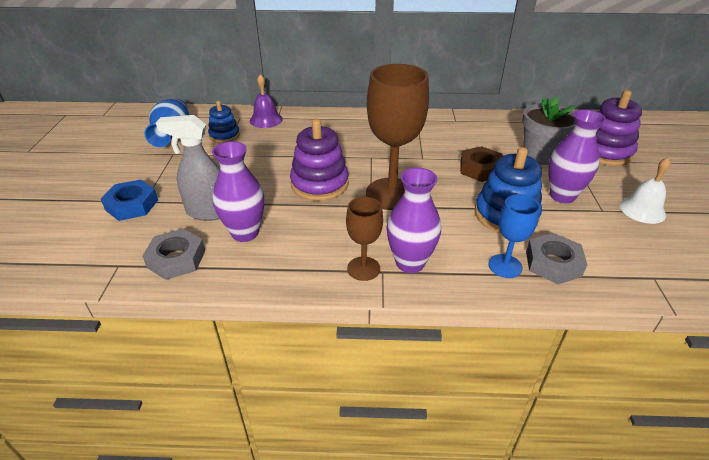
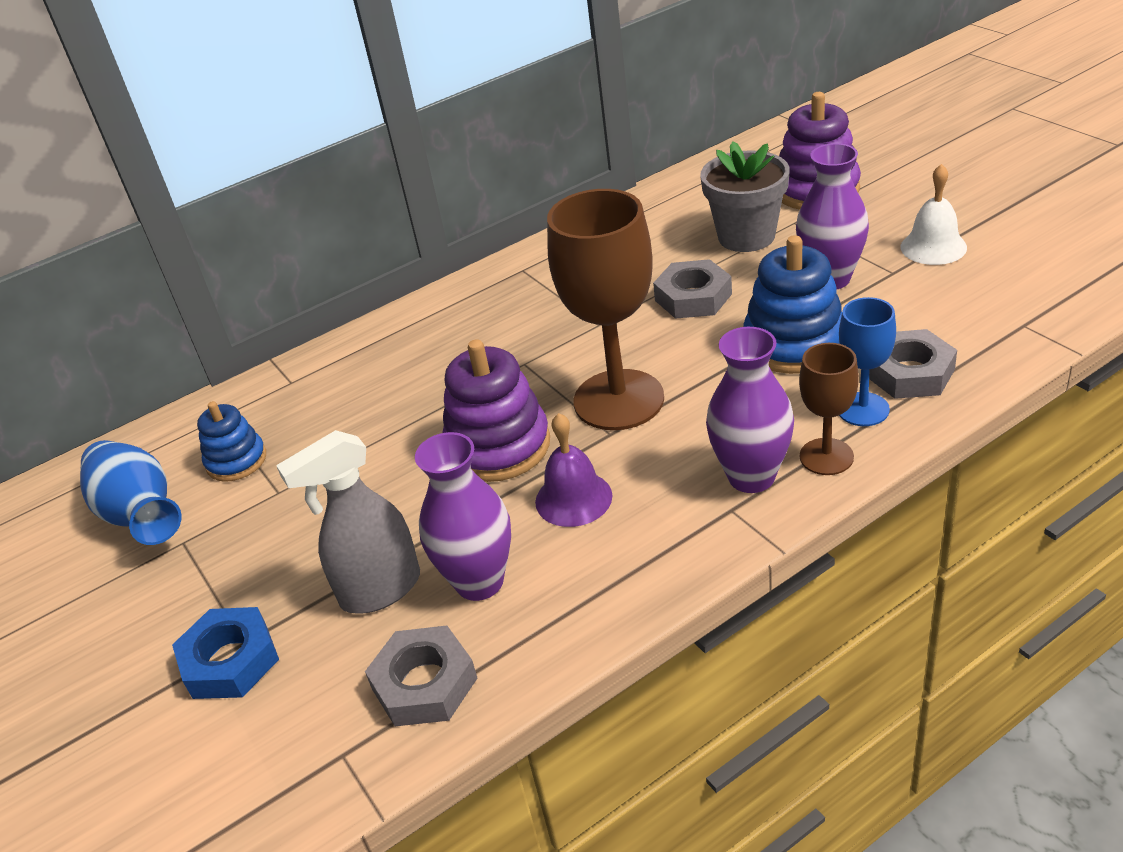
camera: 30 degrees left, 0 degrees up
(266, 120) = (275, 396): purple bell -> purple bell (573, 498)
(363, 268) = (703, 521): brown goblet -> brown goblet (826, 457)
(480, 169) = (693, 297): brown nut -> grey nut

